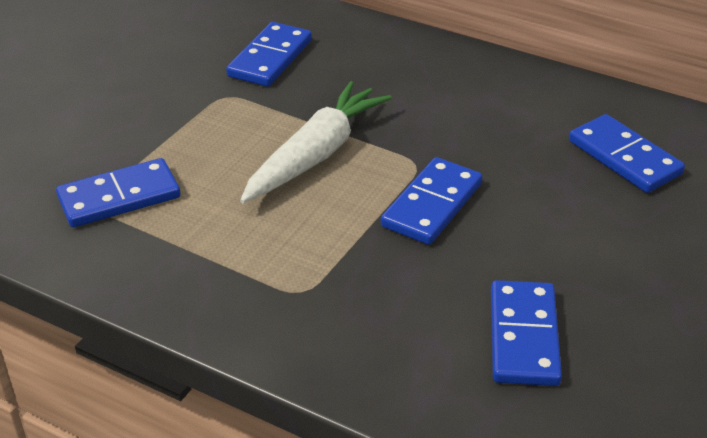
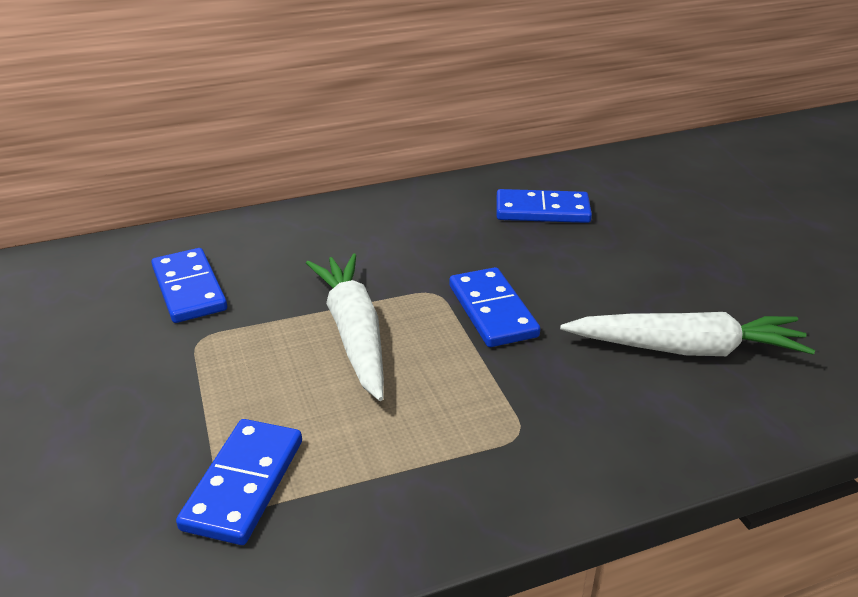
camera: 50 degrees left, 5 degrees down
(524, 337) = (686, 349): blue domino -> white carrot

